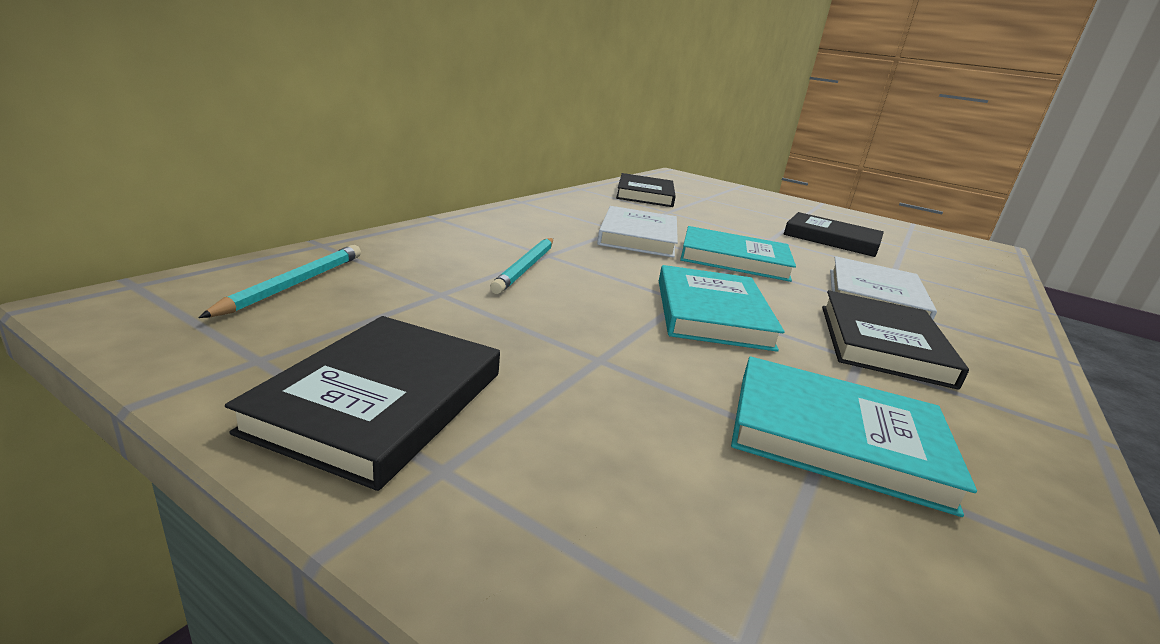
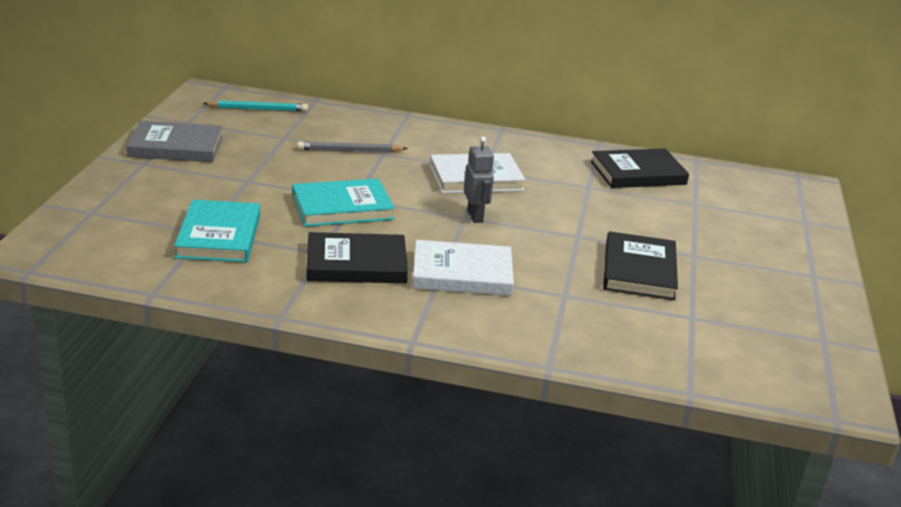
camera: 70 degrees right, 5 degrees up
(381, 401) = (176, 146): black book -> grey book
(526, 267) = (349, 150): turquoise pencil -> grey pencil
(734, 259) = (475, 216): turquoise book -> grey robot

